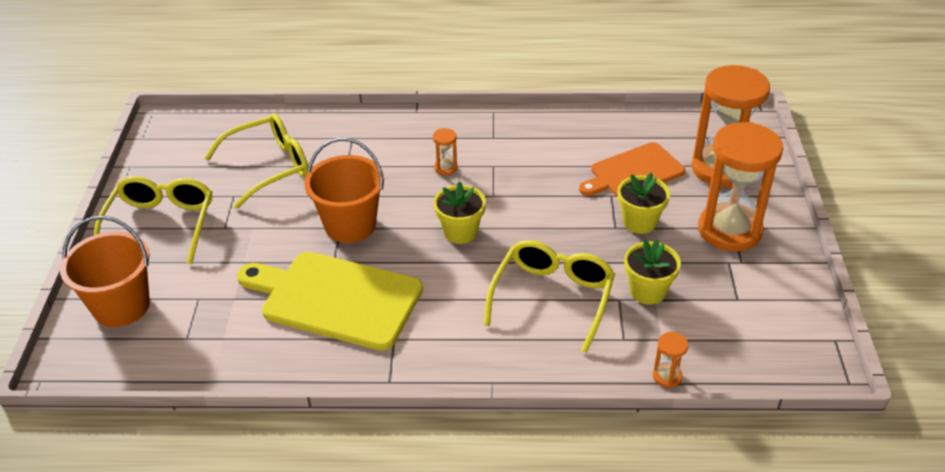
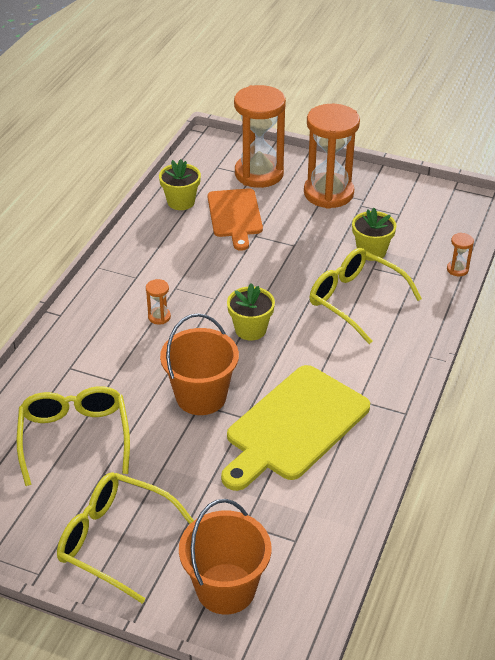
camera: 70 degrees left, 0 degrees up
(639, 222) = (295, 231): yellow flower pot -> yellow flower pot (181, 202)

